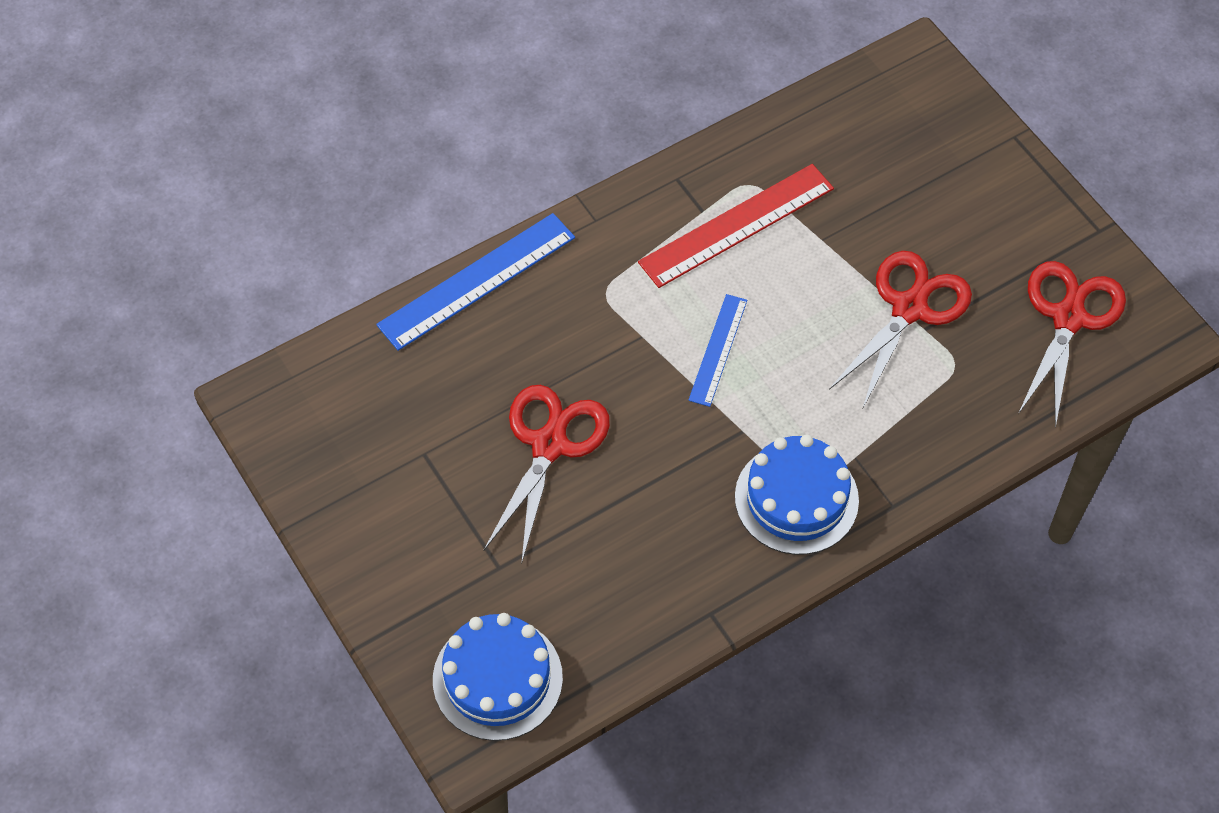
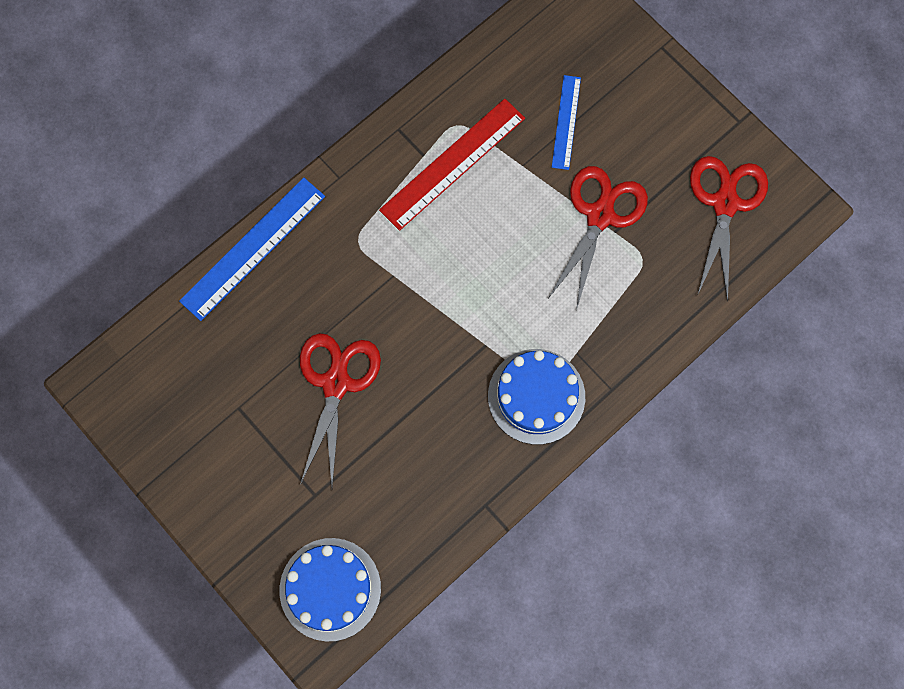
camera: 10 degrees left, 15 degrees up
(717, 349) = (455, 277): blue ruler -> blue ruler (566, 122)

